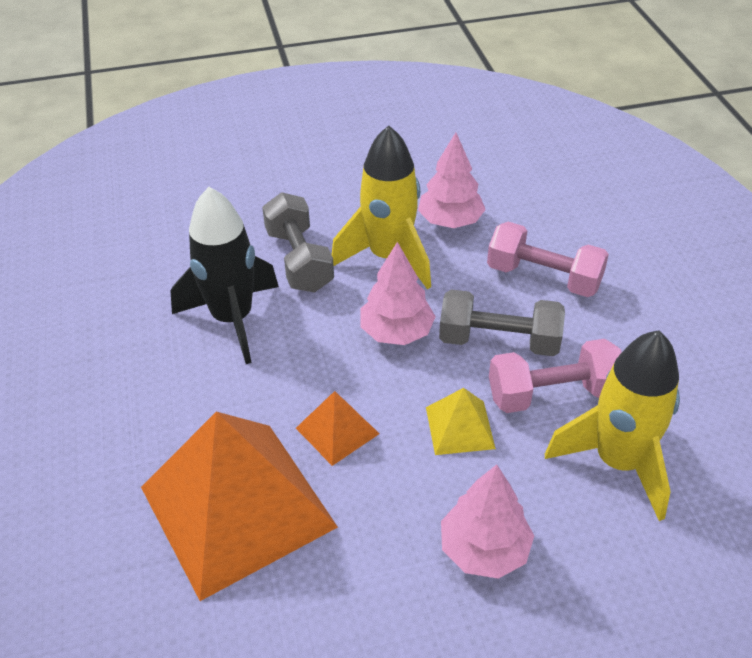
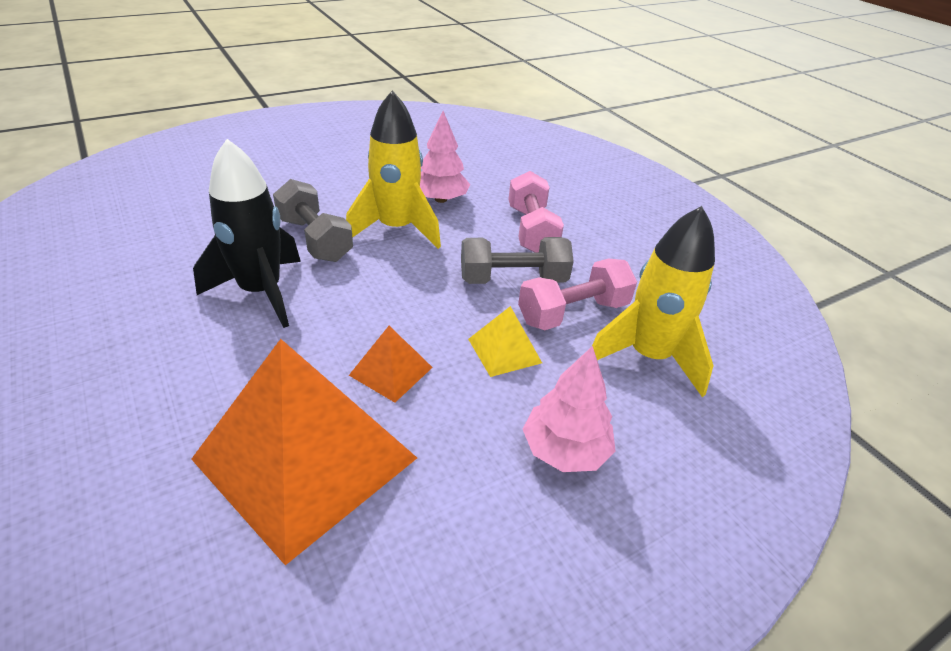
camera: 20 degrees left, 5 degrees down
(396, 332) = (421, 283): pink tree -> none
(543, 277) = (531, 230): pink dumbbell -> pink dumbbell turned 75 degrees clockwise

